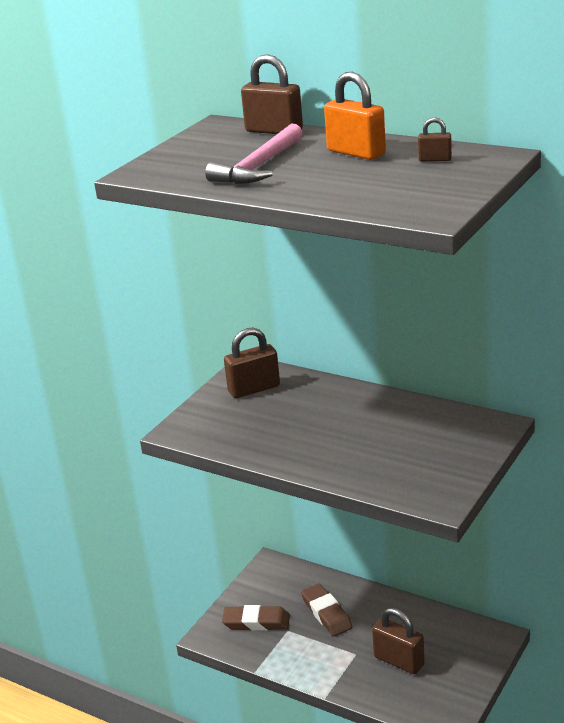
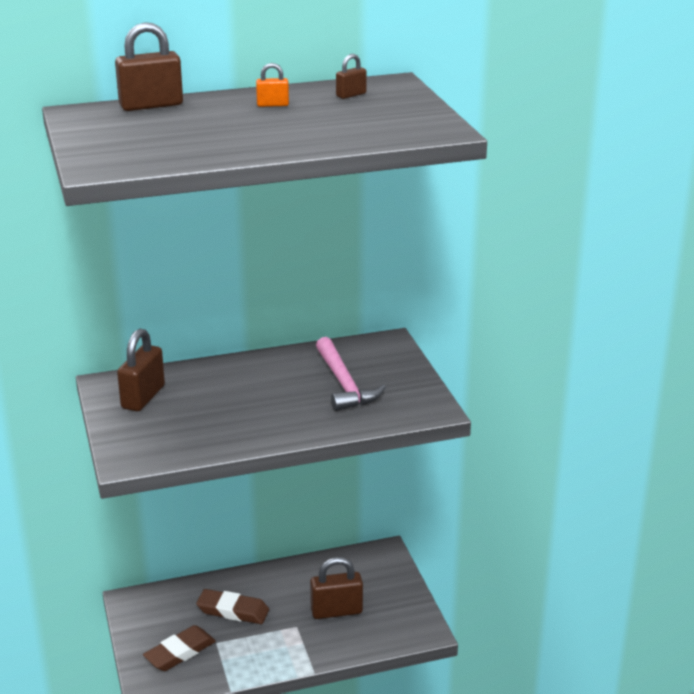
camera: 50 degrees left, 0 degrees up
(259, 167) = (210, 134): pink hammer -> pink hammer (344, 384)
(356, 153) = (272, 105): orange padlock -> orange padlock, size x0.52

